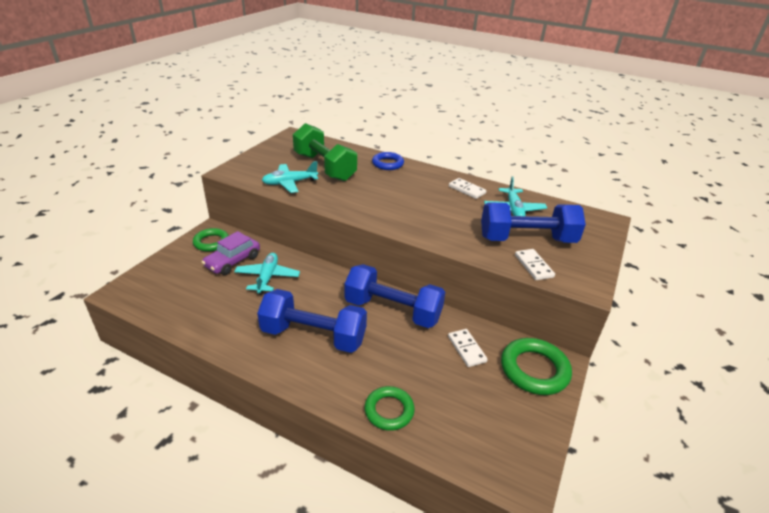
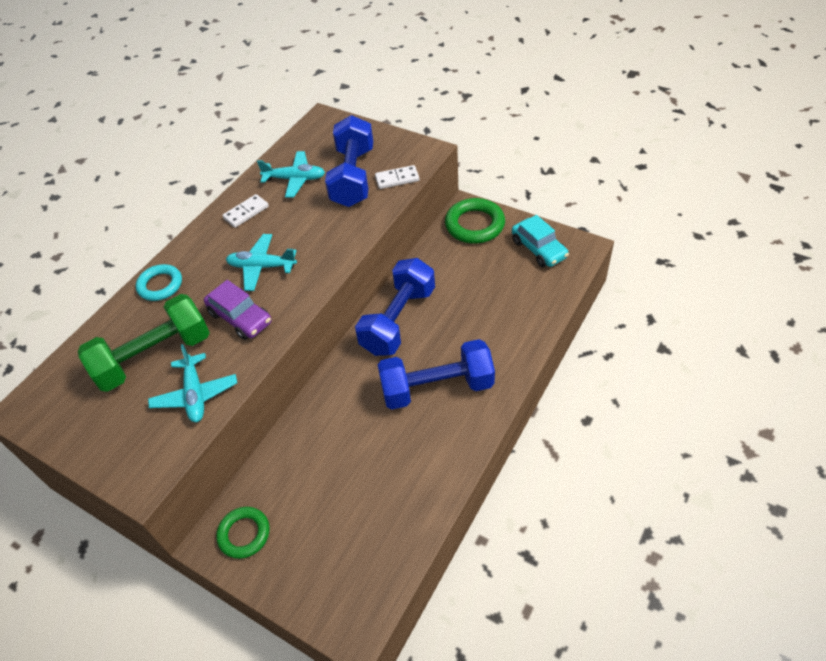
camera: 80 degrees left, 15 degrees up
(233, 261) = (295, 495): purple car -> purple car (240, 318)
(267, 277) = (334, 447): turquoise plane -> turquoise plane (262, 267)
(313, 336) = (437, 388): blue dumbbell -> blue dumbbell turned 60 degrees clockwise
(387, 164) = (160, 285): blue ring -> turquoise ring
(389, 410) = (527, 324): green ring -> none
(466, 349) = (452, 266): white domino -> none
(508, 431) = (538, 249): none -> turquoise car

